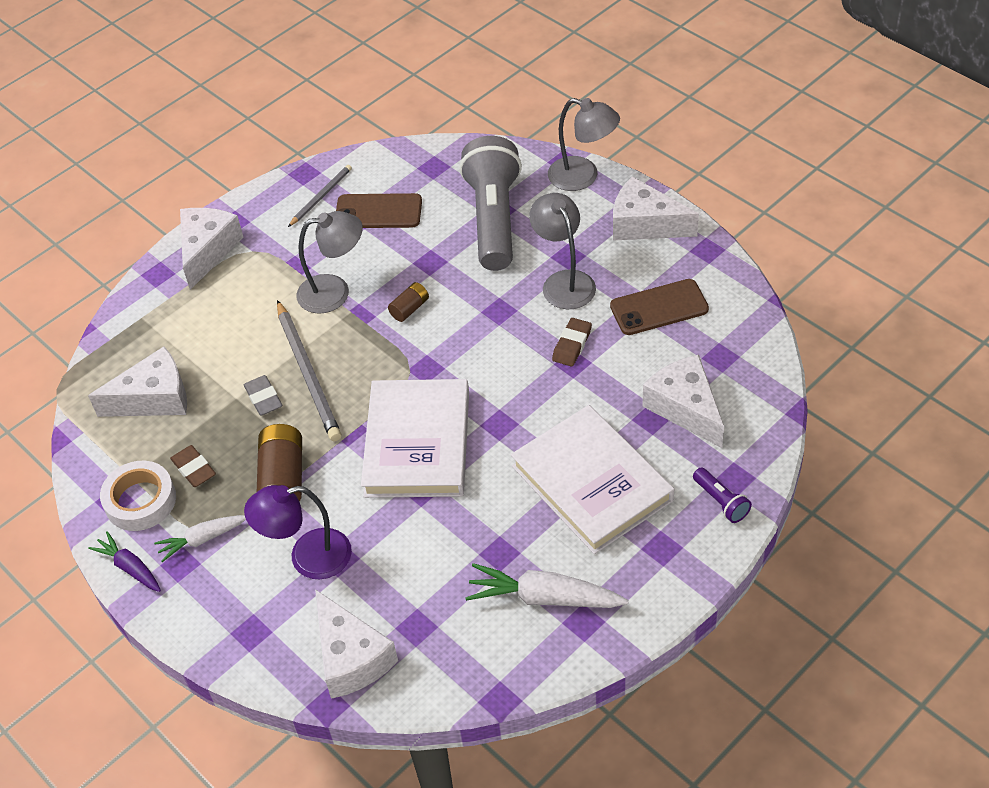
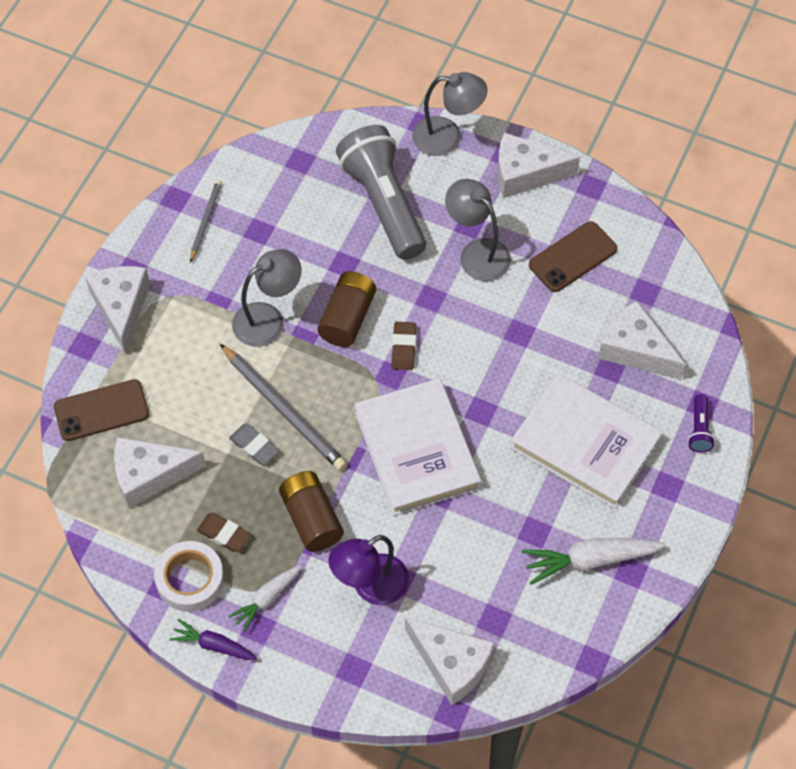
camera: 25 degrees left, 10 degrees up
(154, 398) = (149, 475): white cheese -> white cheese turned 150 degrees counterclockwise
(378, 212) = (269, 223): brown phone -> brown phone (101, 411)
(409, 309) = (347, 318): brown battery -> brown battery, size x1.82
(572, 345) = (511, 315): brown eraser -> brown eraser (403, 348)
(721, 501) = (699, 429): purple flashlight -> purple flashlight turned 60 degrees clockwise

